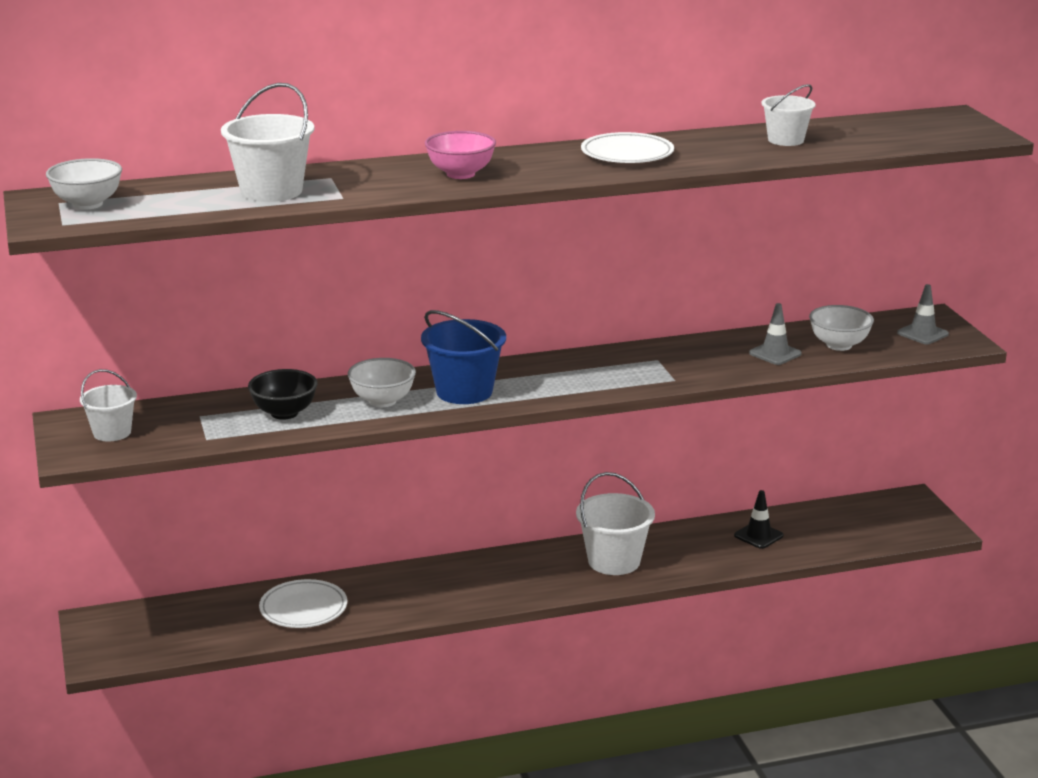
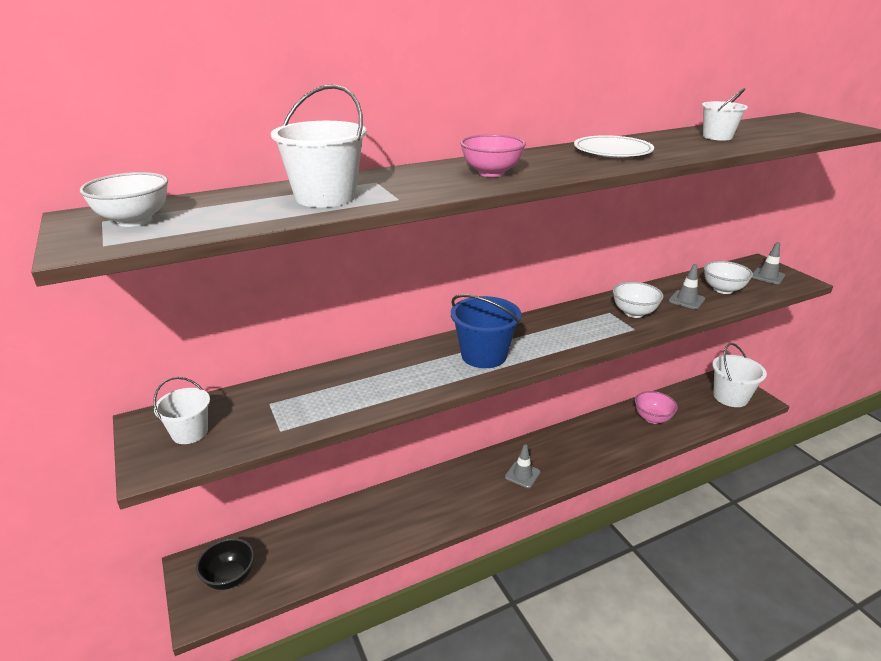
camera: 10 degrees left, 5 degrees up
(284, 413) = (343, 393): black bowl -> black bowl (230, 577)
(303, 609) = (362, 529): white plate -> none
(382, 401) = (422, 371): white bowl -> white bowl (634, 313)
(534, 578) = (522, 475): none -> grey traffic cone
(614, 561) = (570, 452): white bucket -> white bucket (730, 397)
(758, 536) = (652, 418): black traffic cone -> pink bowl

